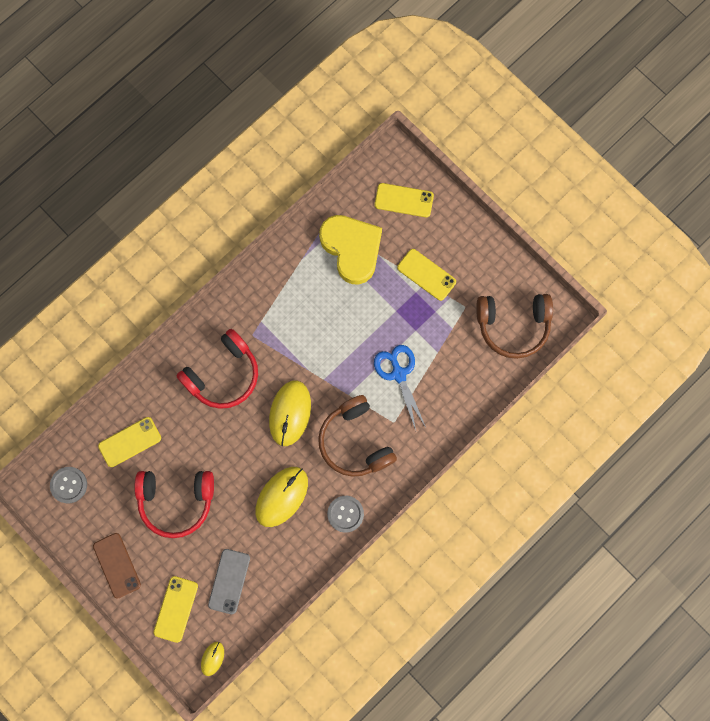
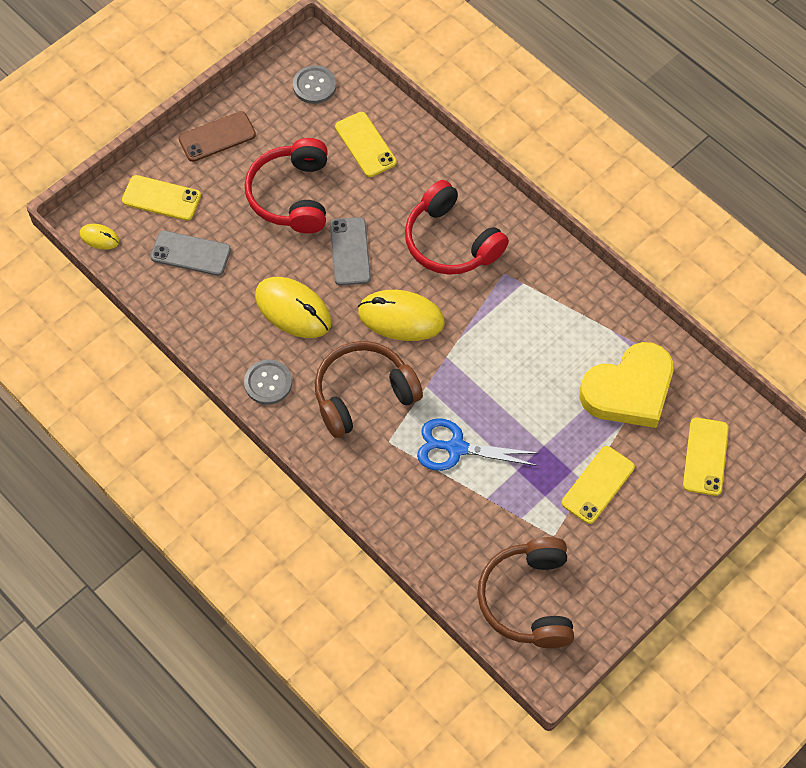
camera: 90 degrees right, 15 degrees down
(230, 453) = (350, 251): none -> grey phone
(398, 373) = (455, 448): blue scissors -> blue scissors turned 150 degrees counterclockwise

